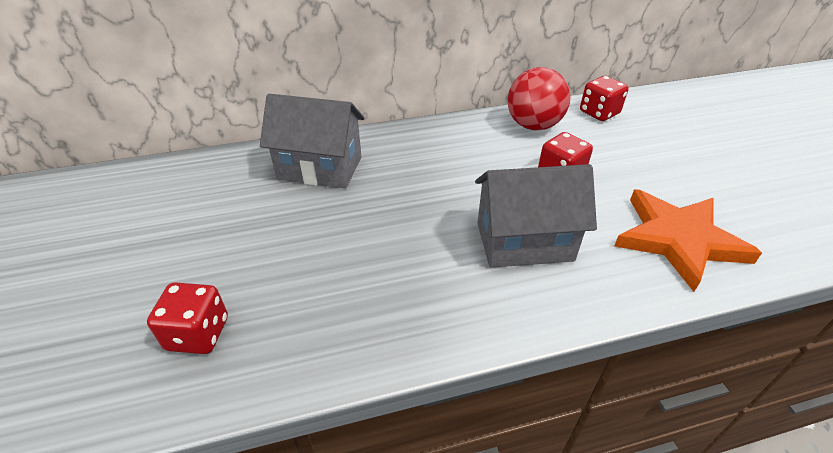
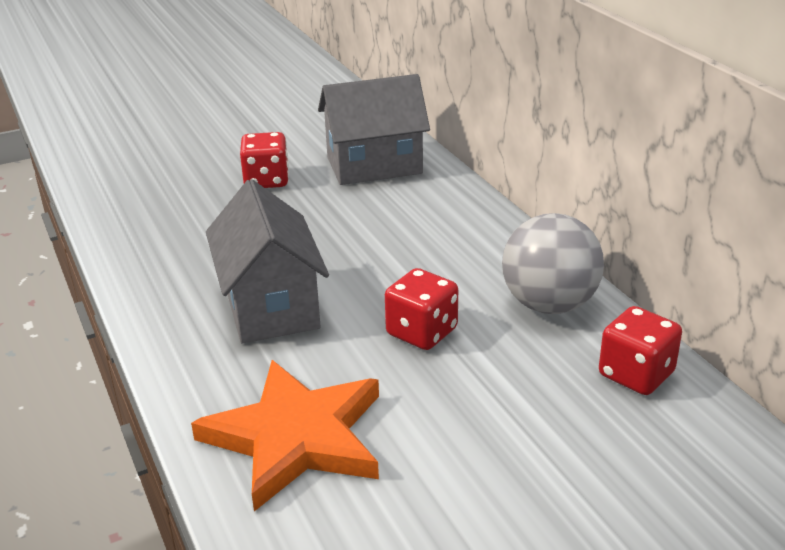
camera: 80 degrees right, 10 degrees down
(198, 333) = (141, 160): red dice -> red dice (266, 180)
(320, 168) = (374, 166): grey house -> grey house turned 75 degrees clockwise
(533, 125) = (549, 304): red ball -> grey ball

